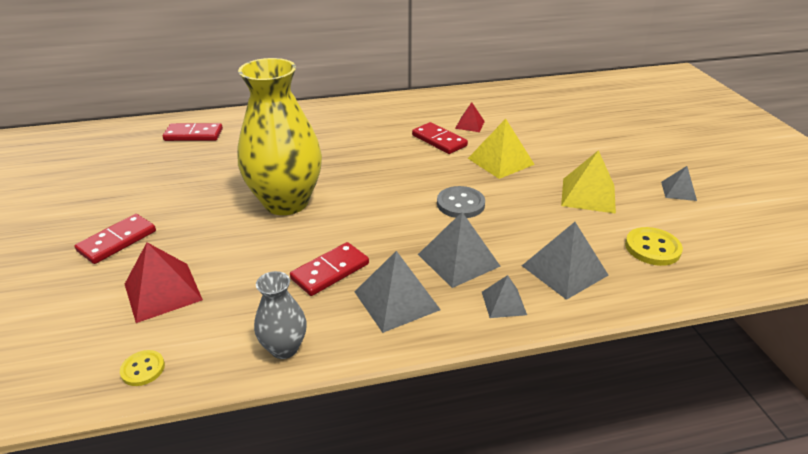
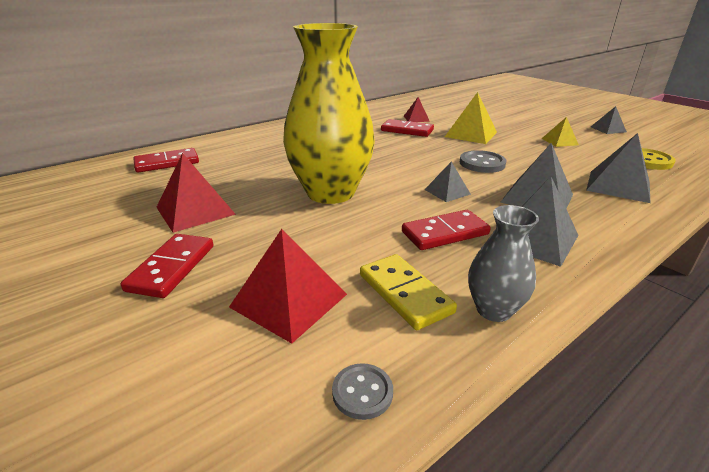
camera: 25 degrees left, 5 degrees down
(143, 369) = (362, 392): yellow button -> grey button
(172, 193) = (195, 210): none -> red pyramid
(240, 313) = (405, 293): none -> yellow domino
(330, 271) = (445, 233): red domino -> red domino turned 45 degrees clockwise
(503, 303) = (614, 217): grey pyramid -> grey pyramid (447, 192)
(588, 195) = (559, 141): yellow pyramid -> yellow pyramid, size x0.58

